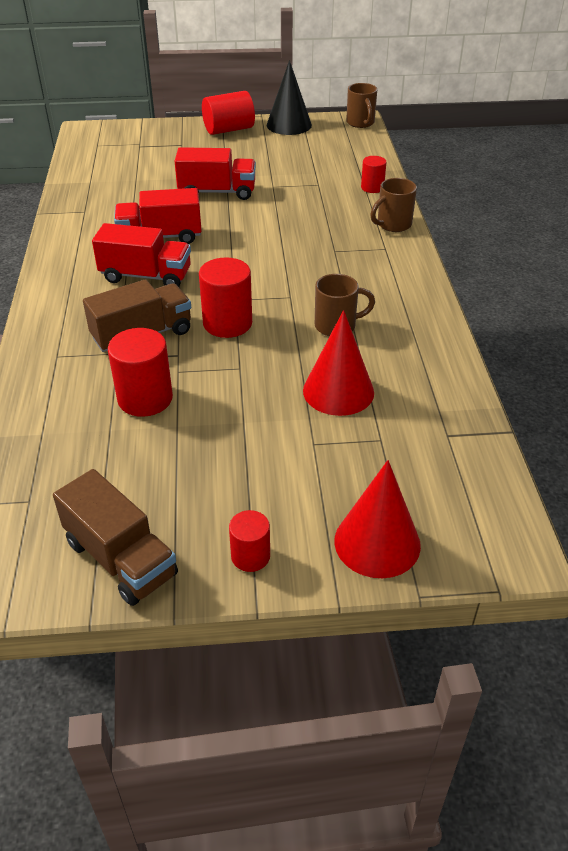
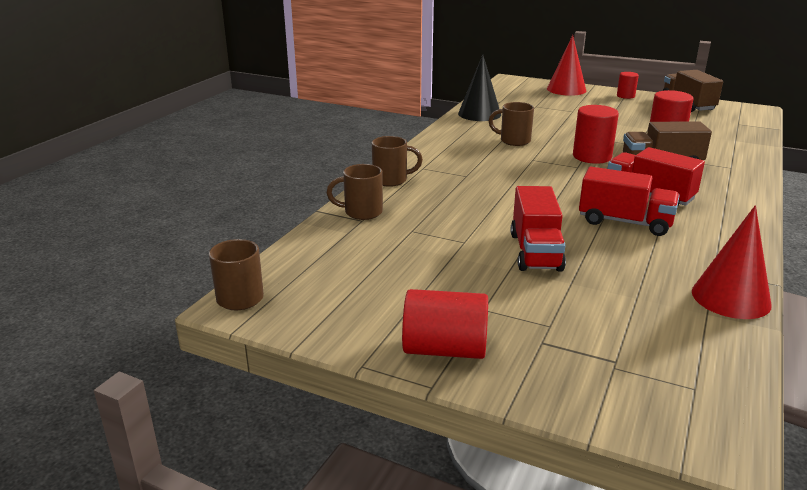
camera: 150 degrees left, 15 degrees down
(217, 192) = (535, 252): red truck -> red truck turned 120 degrees counterclockwise
(289, 125) = (343, 328): black cone -> black cone (479, 114)
(338, 391) = (541, 121): red cone -> red cone (730, 298)
(372, 188) = (361, 212): red cylinder -> brown mug

